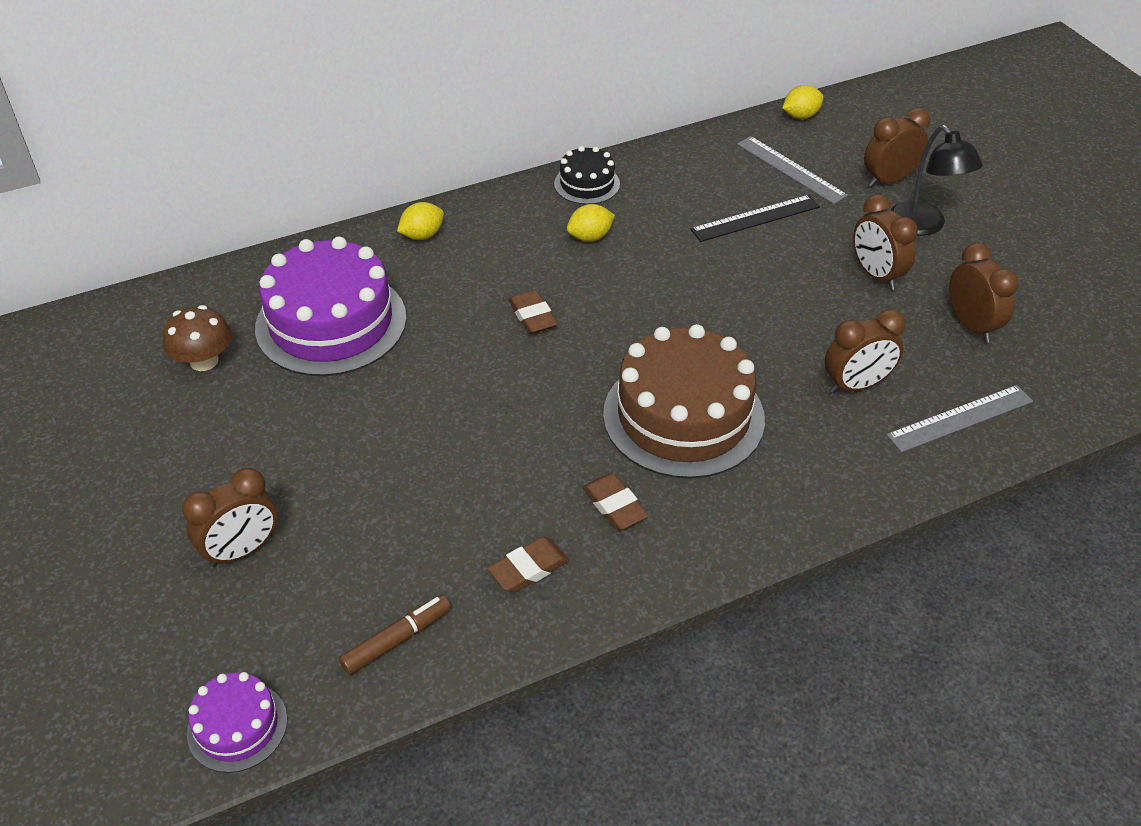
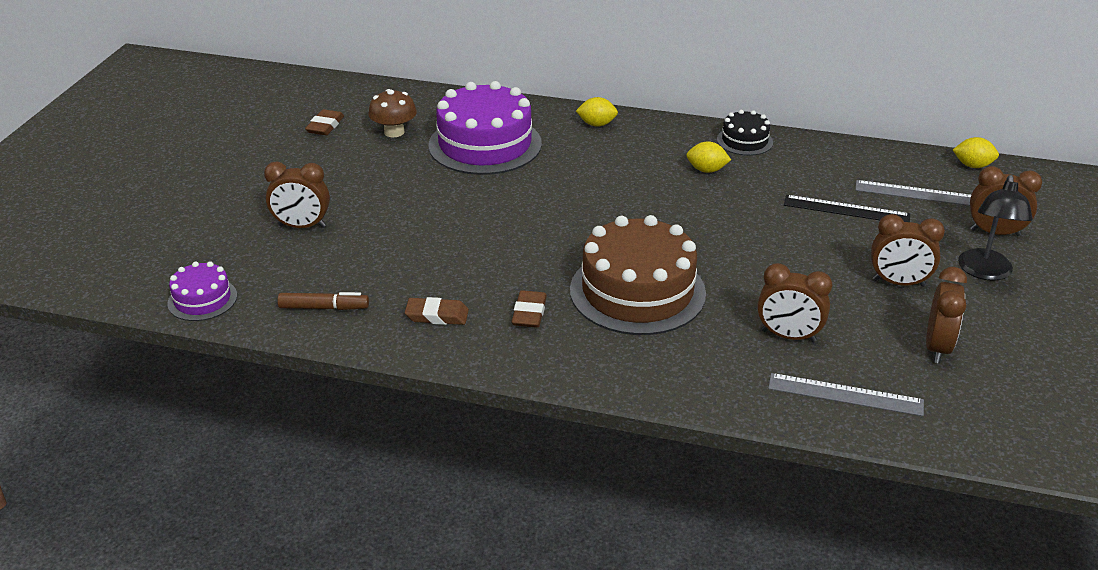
camera: 40 degrees right, 10 degrees down
(533, 316) = (610, 194): brown eraser -> brown eraser (325, 126)
(791, 169) = (917, 193): grey ruler -> grey ruler turned 75 degrees counterclockwise
(876, 275) = (898, 283): brown clock -> brown clock turned 90 degrees counterclockwise

